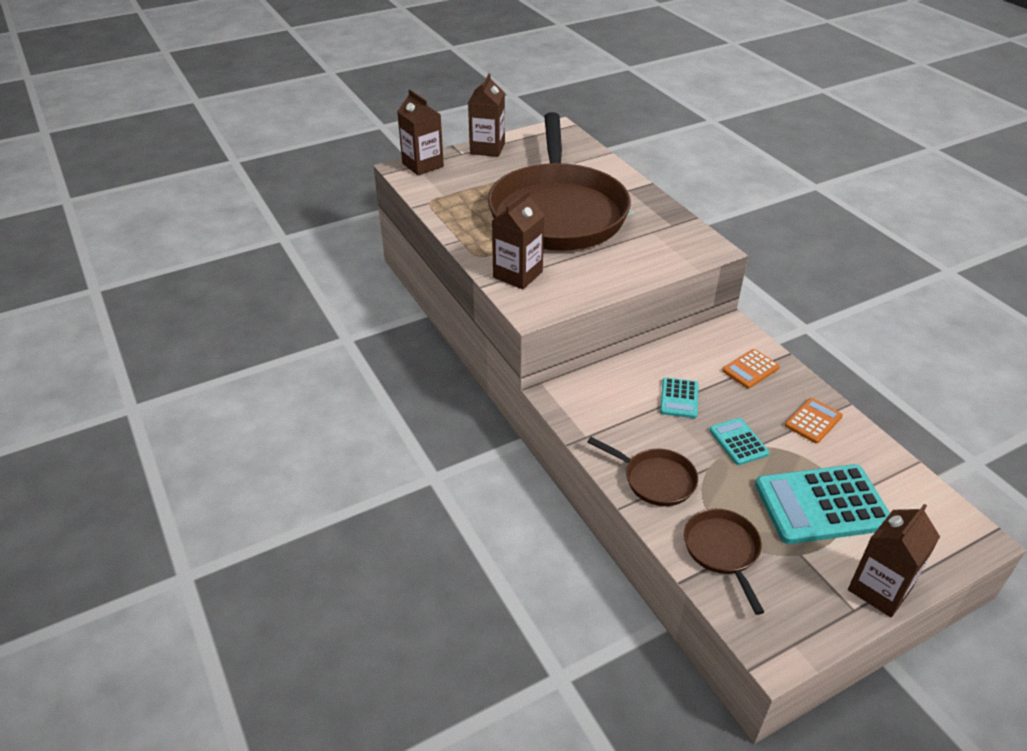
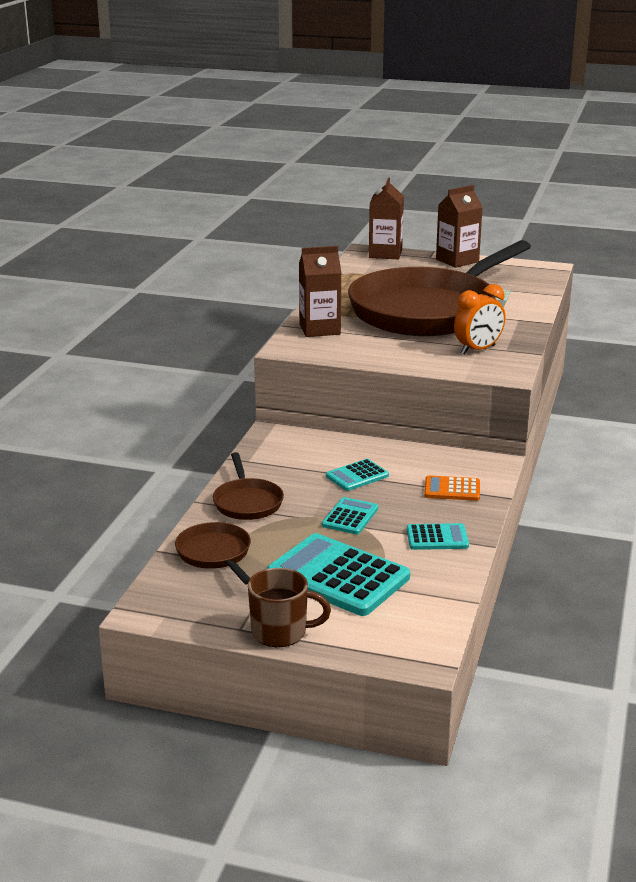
camera: 45 degrees right, 15 degrees down
(657, 235) = (478, 350): none -> orange clock
(723, 551) = (215, 555): brown pan -> brown pan turned 60 degrees counterclockwise
(813, 421) = (437, 538): orange calculator -> turquoise calculator
(879, 589) = (281, 632): brown carton -> brown mug

